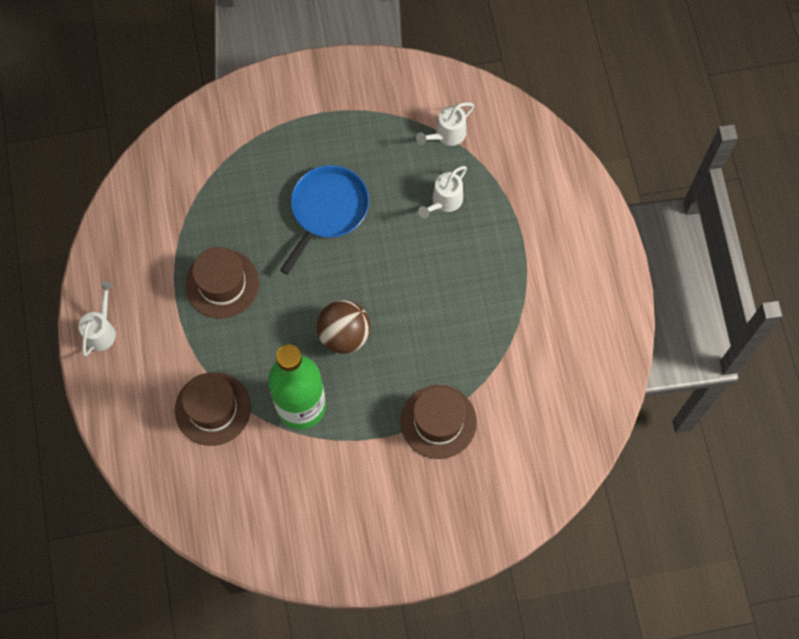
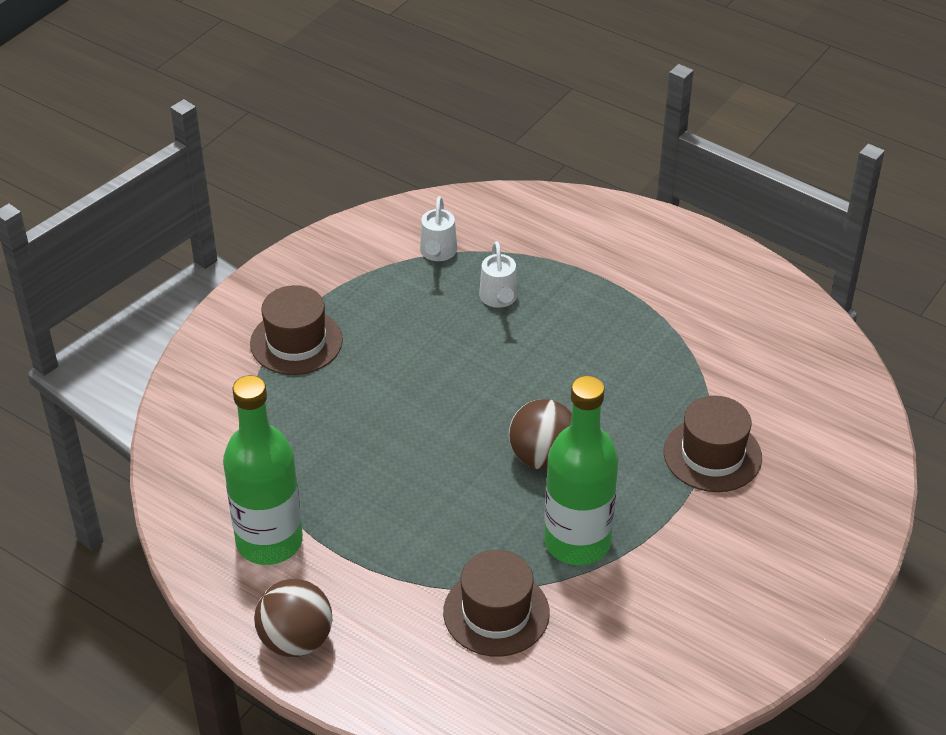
camera: 45 degrees left, 25 degrees down
(102, 330) = (296, 640): white watering can -> brown ball
(150, 256) = (269, 541): none -> green bottle
(222, 284) = (373, 508): brown hat -> brown hat (296, 342)
(327, 210) = (401, 379): blue pan -> none

